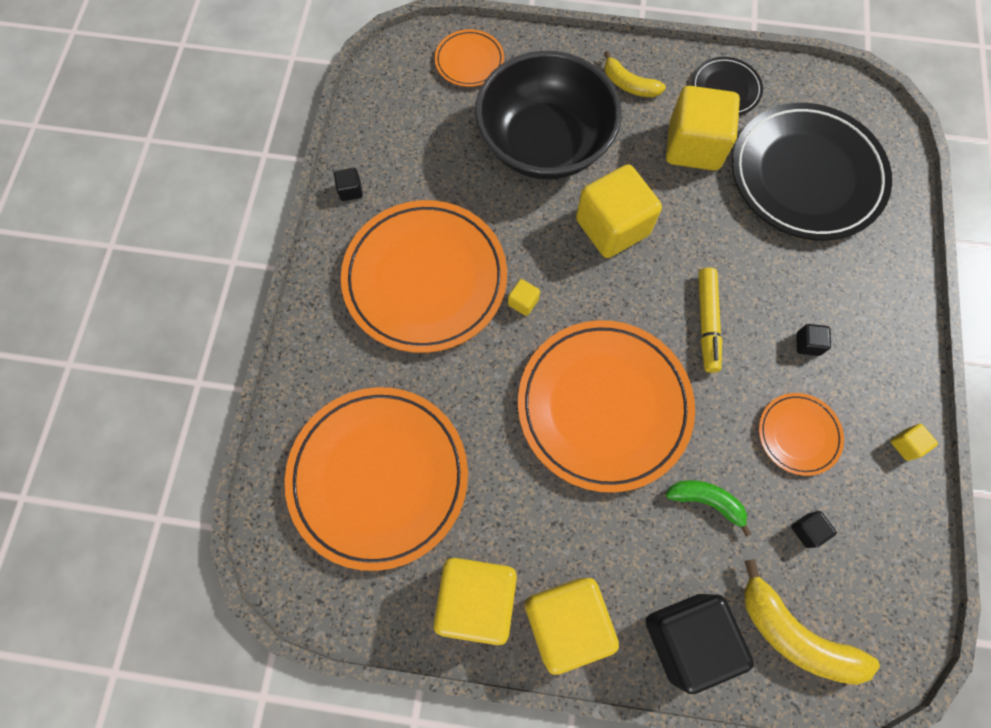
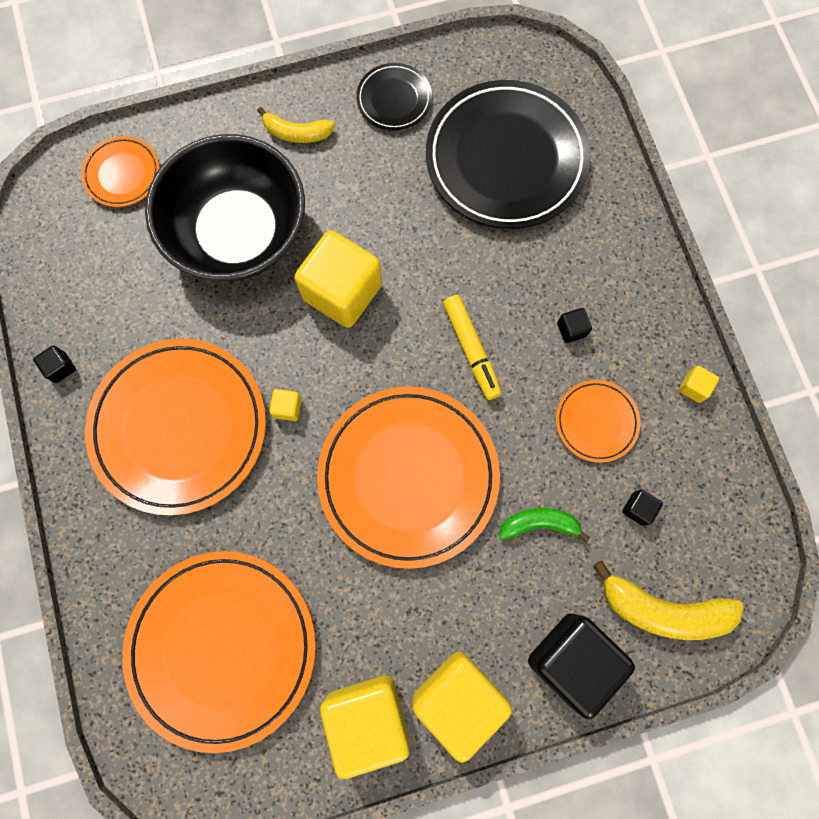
camera: 25 degrees left, 5 degrees up
(693, 146) = (387, 173): yellow cube -> none

